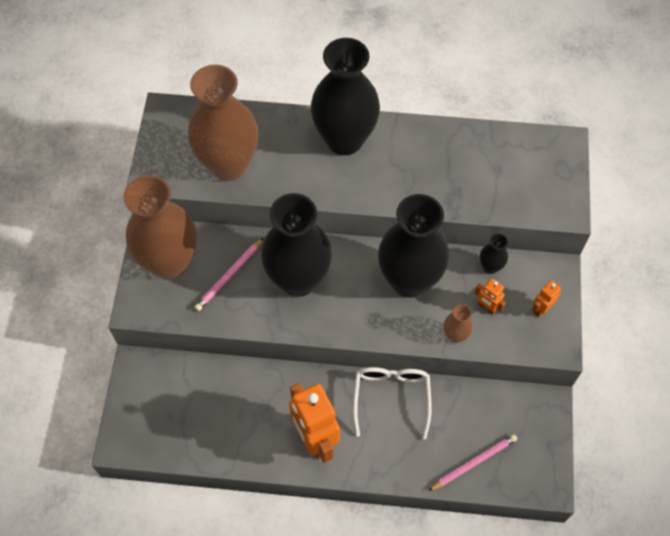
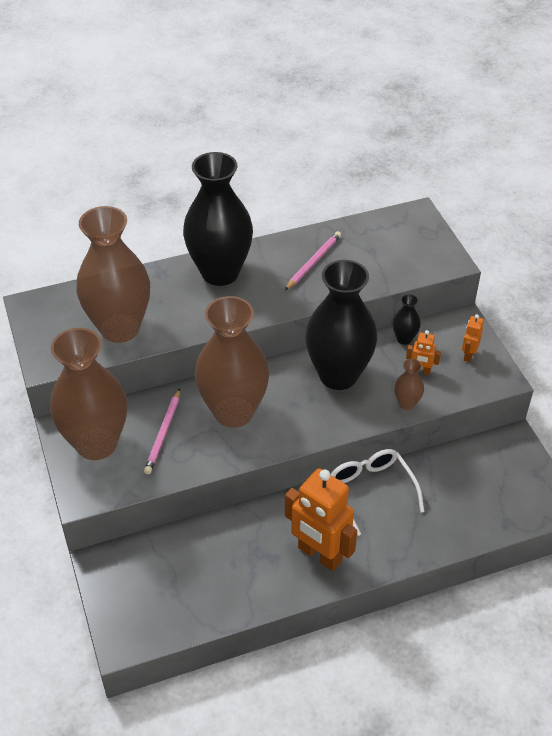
camera: 25 degrees left, 15 degrees down
(298, 279) = (233, 412): black vase -> brown vase
(474, 462) = (479, 514): pink pencil -> pink pencil (313, 262)

